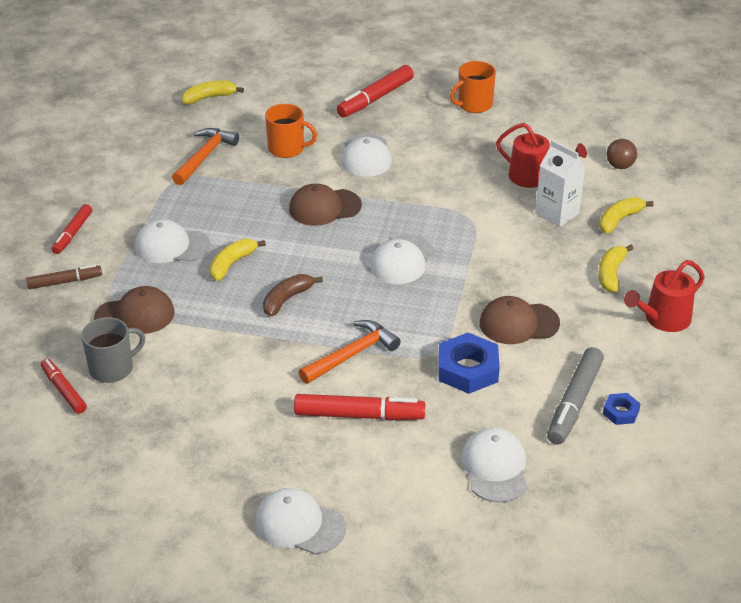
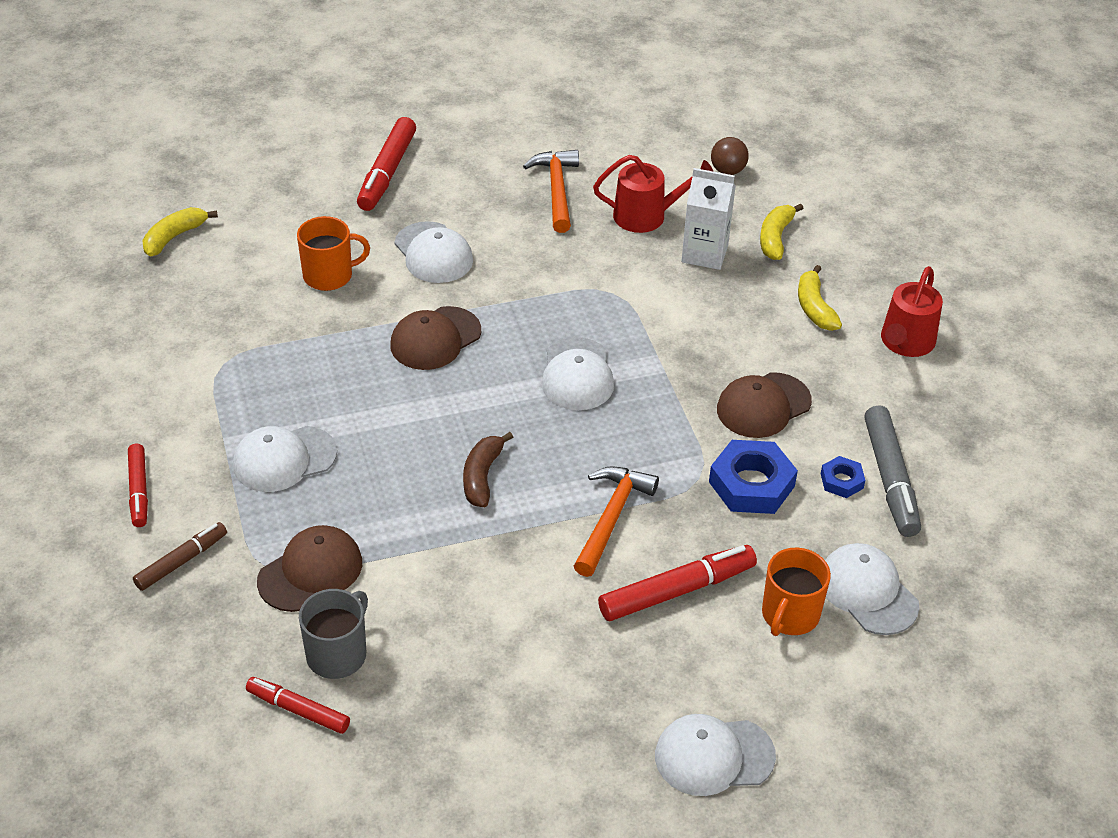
camera: 30 degrees left, 5 degrees up
(205, 157) = (232, 322): orange hammer -> orange hammer (557, 190)
(232, 264) = (379, 455): yellow banana -> none
(474, 105) = (510, 144): orange mug -> orange mug (789, 615)
(620, 412) = (943, 470): blue nut -> blue nut (841, 481)

